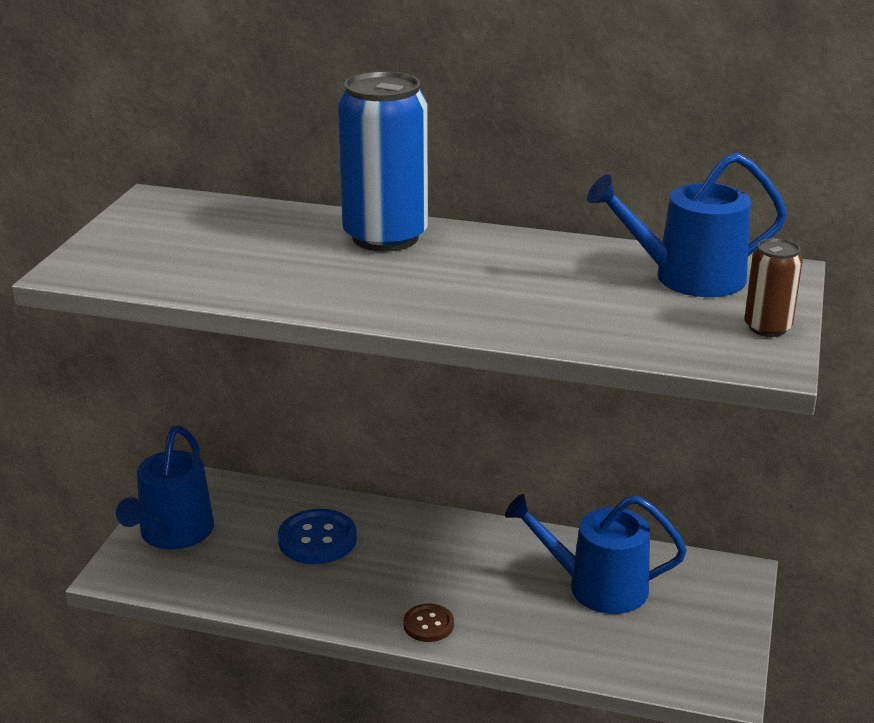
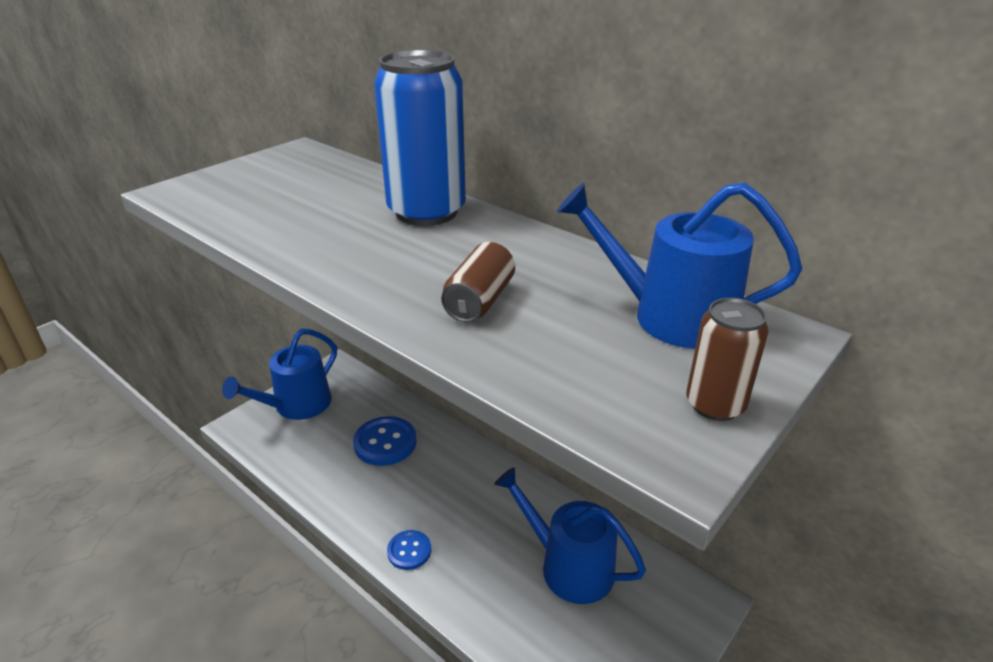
camera: 25 degrees right, 5 degrees up
(428, 624) = (409, 551): brown button -> blue button
(525, 300) = (480, 301): none -> brown can

